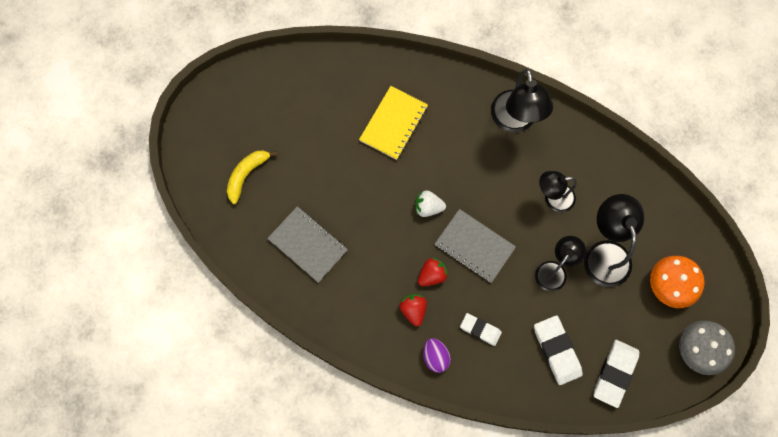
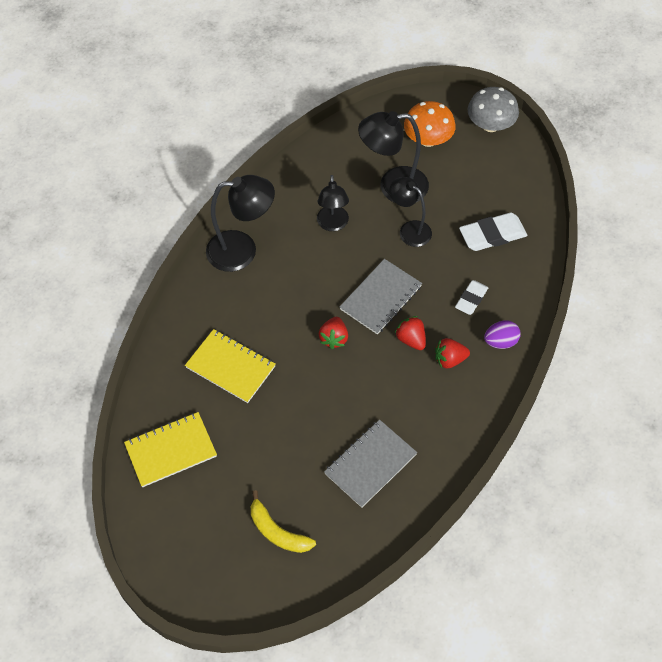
camera: 85 degrees left, 15 degrees down
(313, 86) = (171, 450): none -> yellow notebook
(428, 207) = (334, 338): white strawberry -> red strawberry
(615, 373) = (514, 190): white eraser -> none

